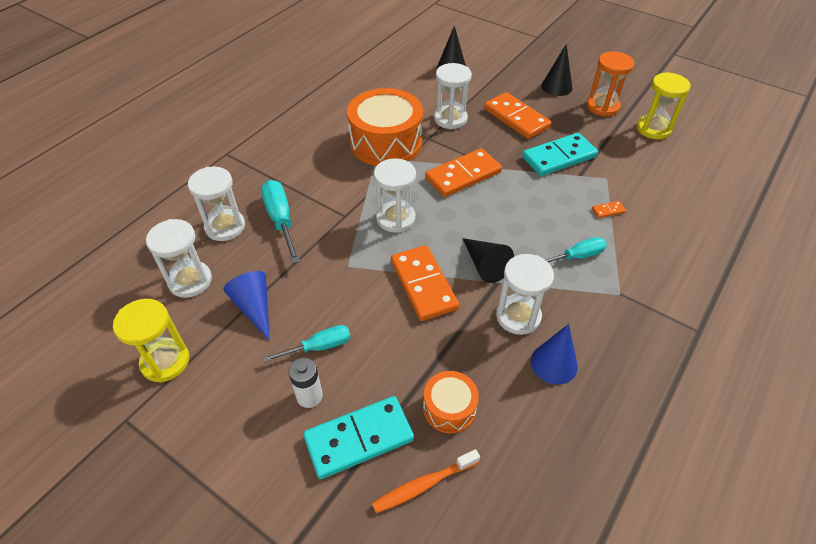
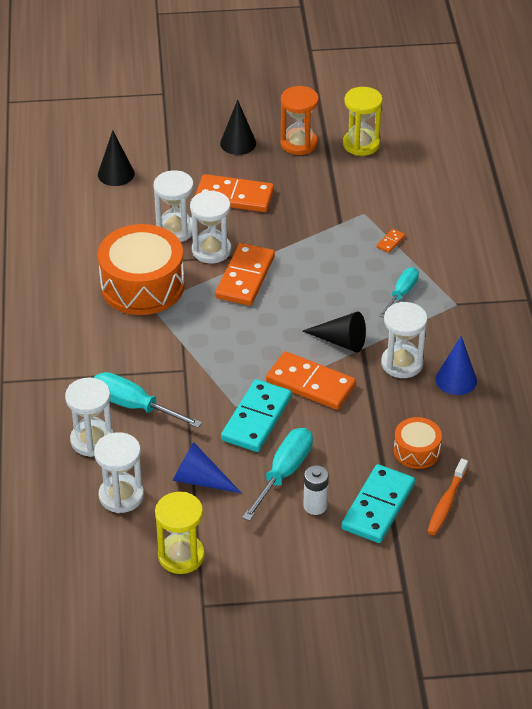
camera: 40 degrees left, 5 degrees down
(318, 347) = (283, 473): turquoise screwdriver -> turquoise screwdriver, size x1.52
(395, 218) = (230, 347): white hourglass -> white hourglass (211, 250)
(559, 157) = (308, 215): turquoise domino -> turquoise domino (256, 418)

